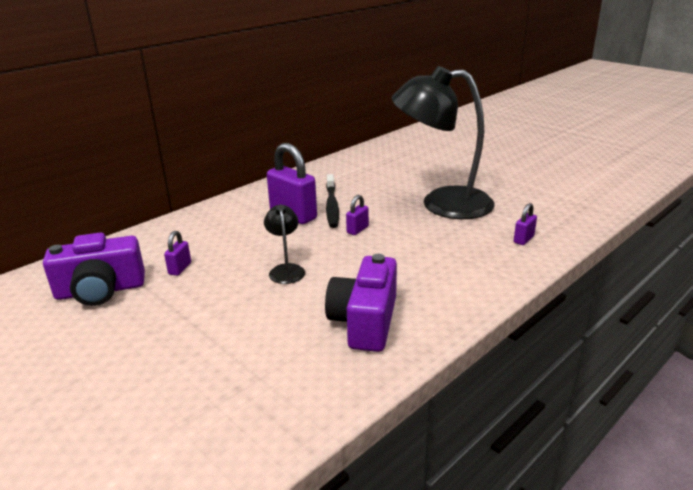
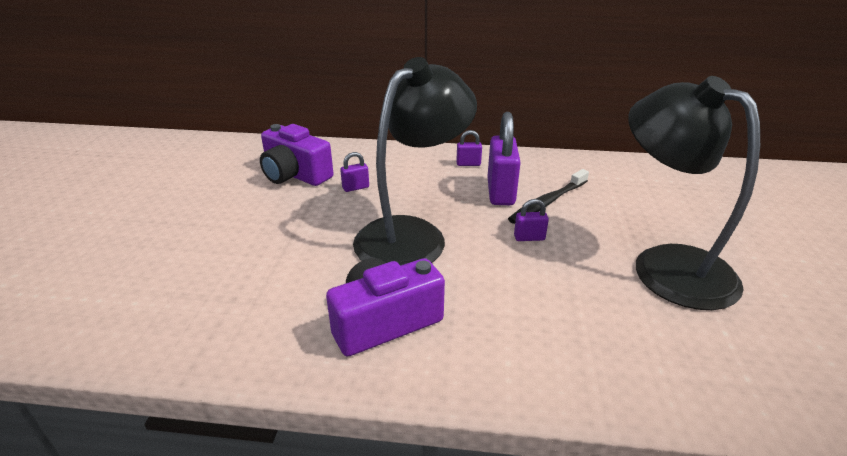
camera: 50 degrees right, 5 degrees up
(286, 270) = (413, 234): black lamp -> black lamp, size x2.34
(523, 239) = (695, 370): purple padlock -> purple padlock (468, 164)

